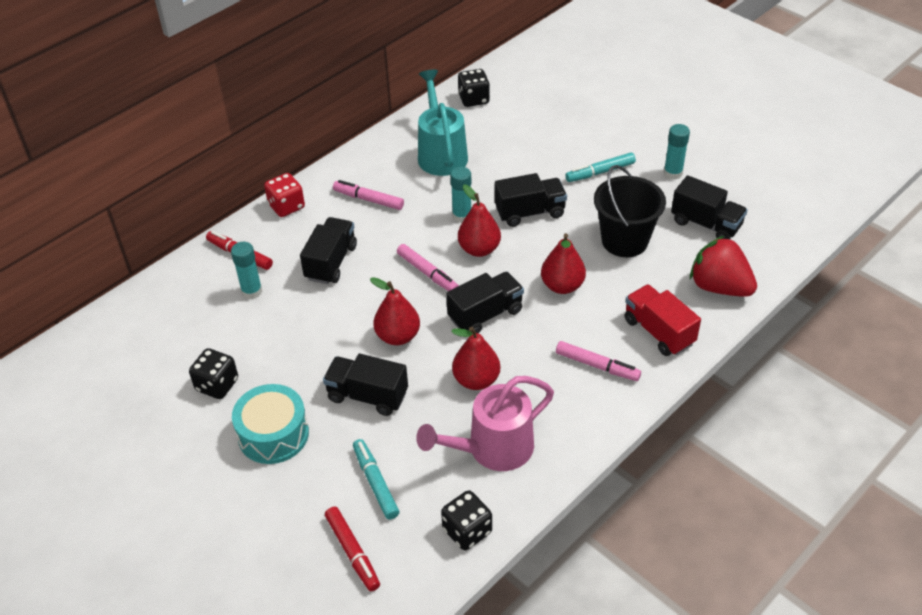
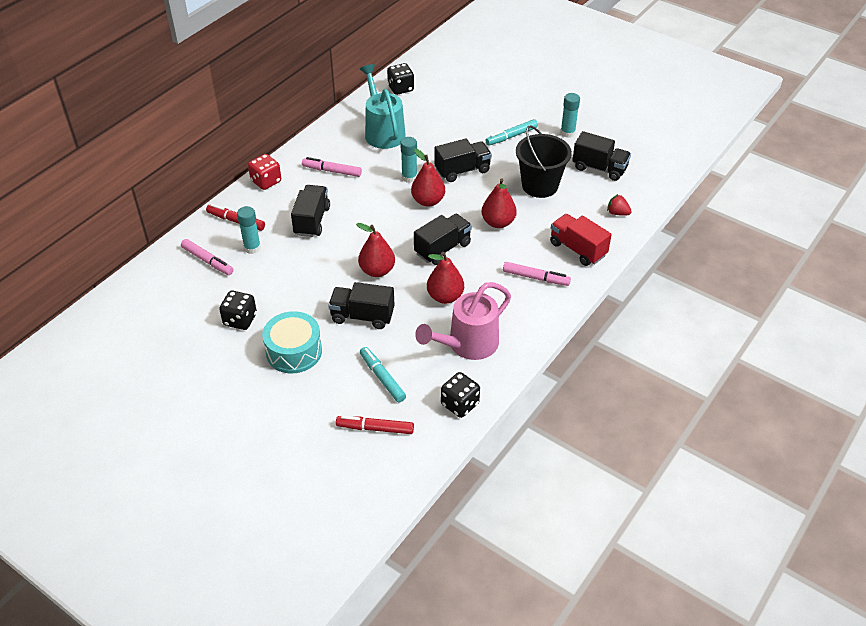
camera: 10 degrees left, 0 degrees up
(353, 552) = (375, 428): red marker -> red marker turned 135 degrees clockwise
(427, 273) = (391, 222): pink marker -> pink marker (207, 261)
(719, 287) = (617, 213): red strawberry -> red strawberry, size x0.47

